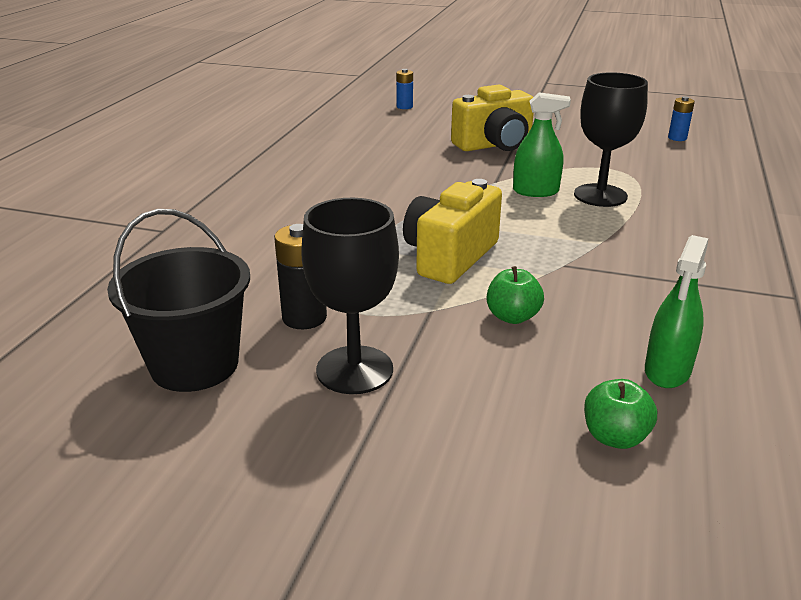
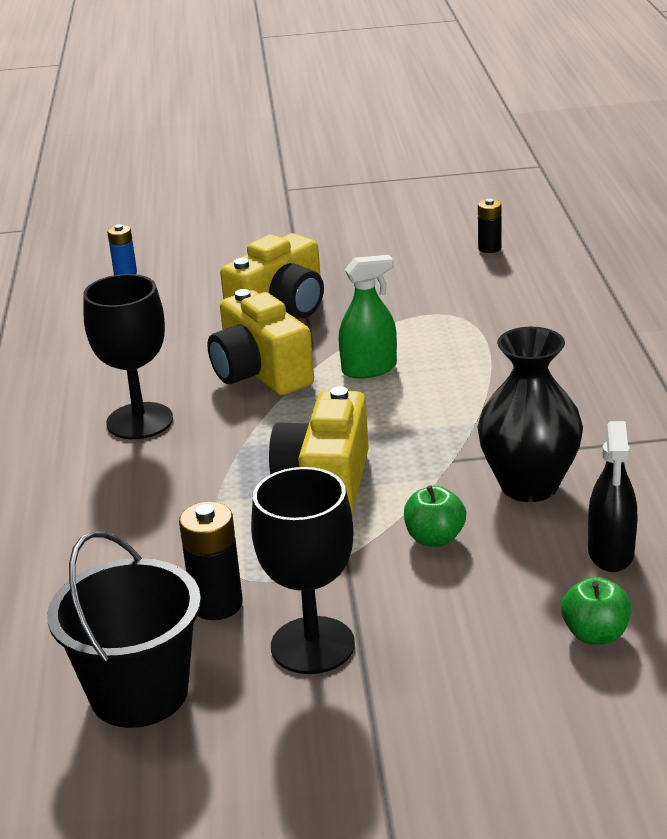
camera: 20 degrees left, 0 degrees up
(452, 177) = (260, 373): none -> yellow camera
(600, 195) = (444, 356): black goblet -> black goblet (139, 421)
(619, 298) = (529, 486): none -> black vase
(667, 370) = (611, 553): green spray bottle -> black spray bottle
(677, 138) = (489, 248): blue battery -> black battery

